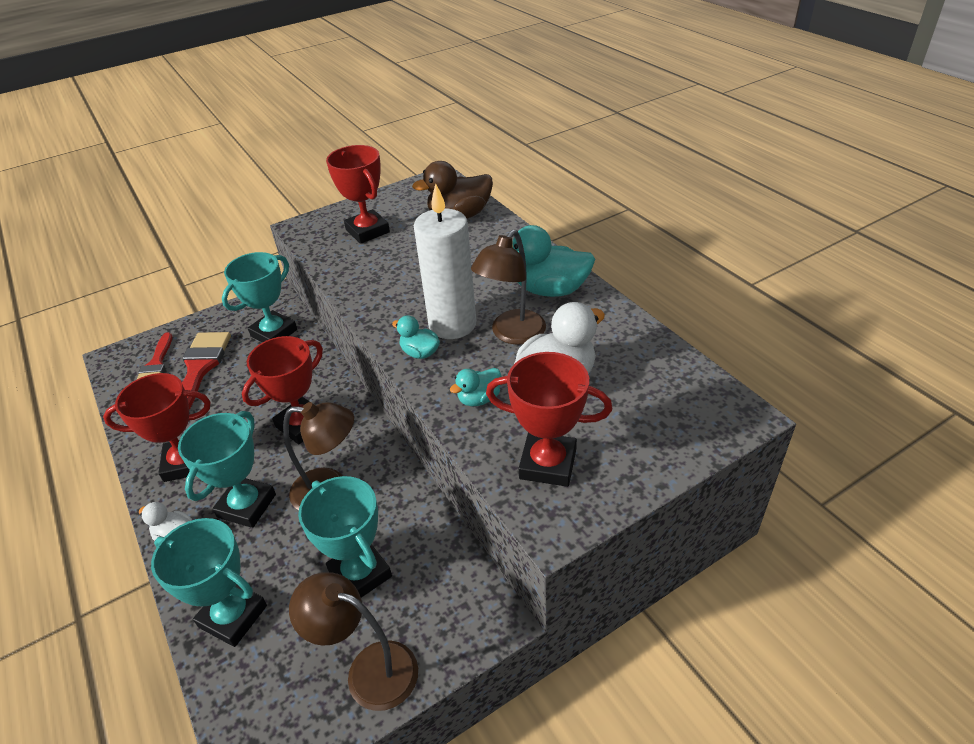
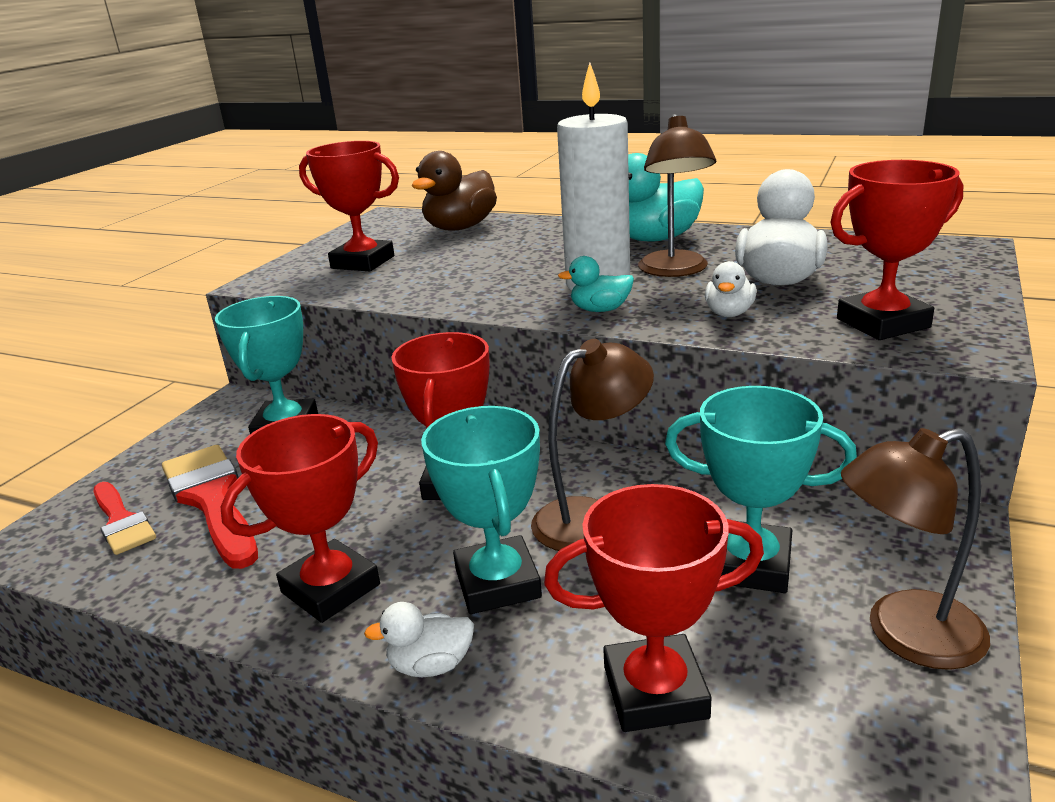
camera: 35 degrees left, 15 degrees down
(233, 616) = (655, 692): turquoise trophy -> red trophy
(479, 399) = (729, 313): turquoise duck -> white duck

